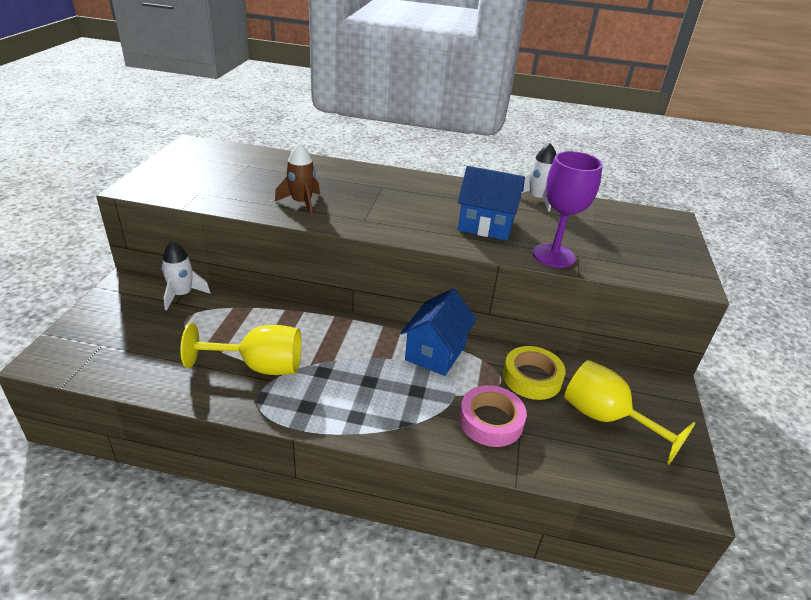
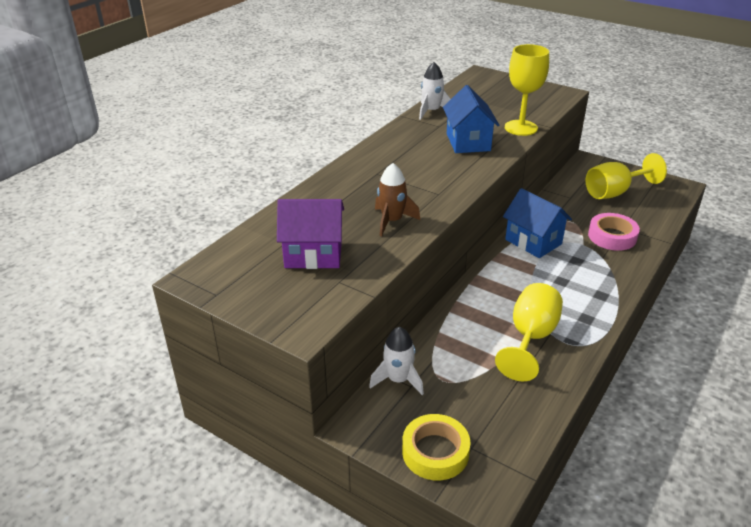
camera: 65 degrees left, 0 degrees up
(235, 178) = (313, 254): none -> purple house
(486, 225) = (468, 142): blue house -> blue house turned 45 degrees counterclockwise
(532, 378) = (570, 208): yellow tape -> yellow tape (435, 452)
(553, 255) = (521, 128): purple goblet -> yellow goblet

